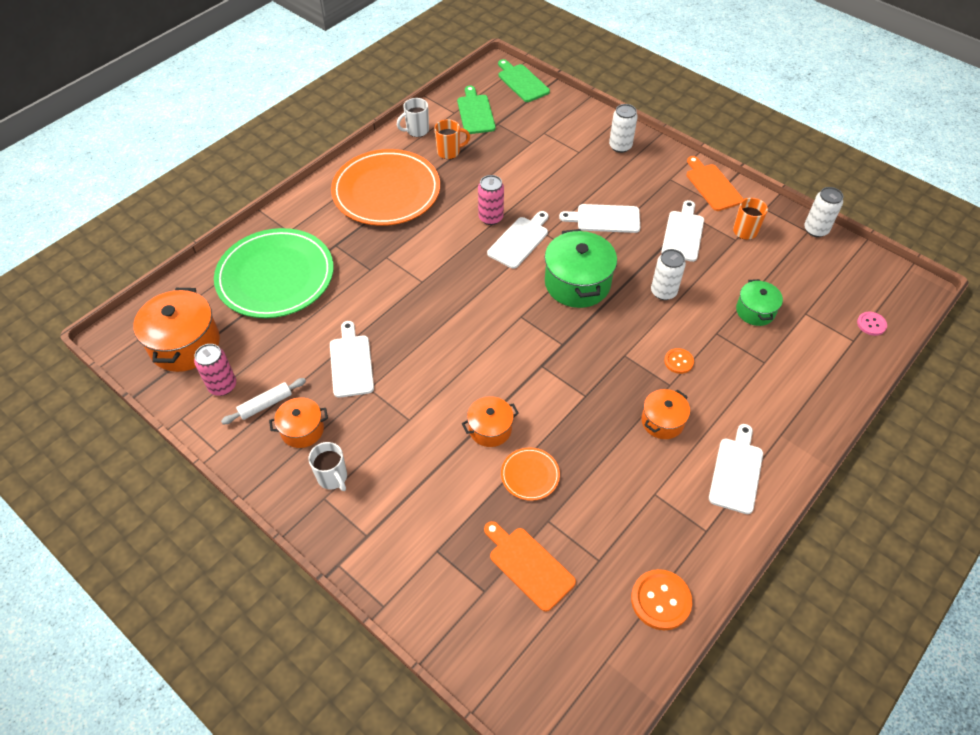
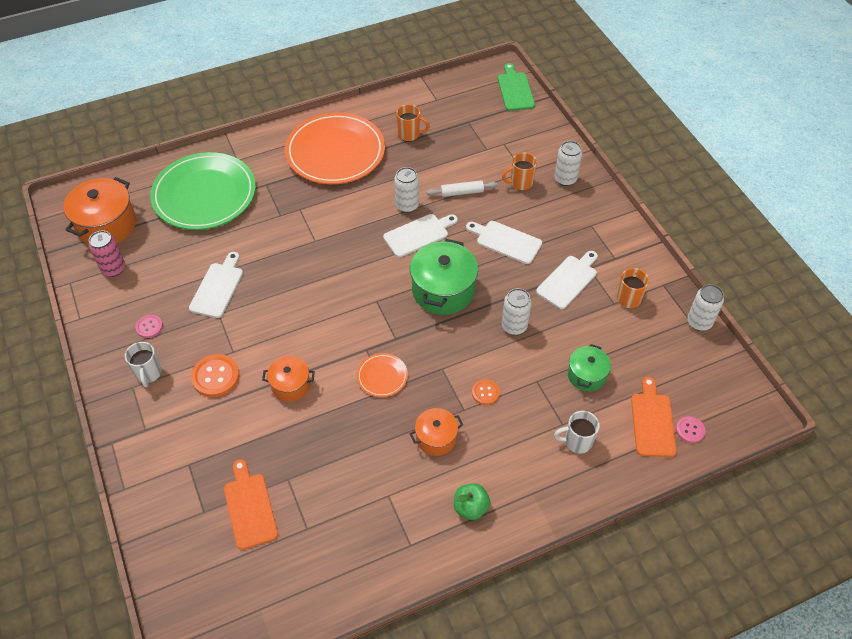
camera: 25 degrees right, 0 degrees up
(265, 404) = (135, 296): white rolling pin -> white rolling pin (462, 192)
(302, 430) = (149, 327): orange pot -> pink button
(416, 131) = (394, 106): white mug -> white mug (577, 442)
(475, 112) = (455, 105): green cutting board -> none
(491, 218) = (407, 205): pink can -> white can
(530, 475) = (297, 436): orange plate -> orange plate (382, 376)
(582, 162) = (520, 183): none -> orange mug
(660, 600) = (334, 583): orange button -> orange button (215, 376)
(712, 185) = (627, 245): orange cutting board -> orange cutting board (652, 421)
(736, 472) = (470, 507): white cutting board -> green apple

